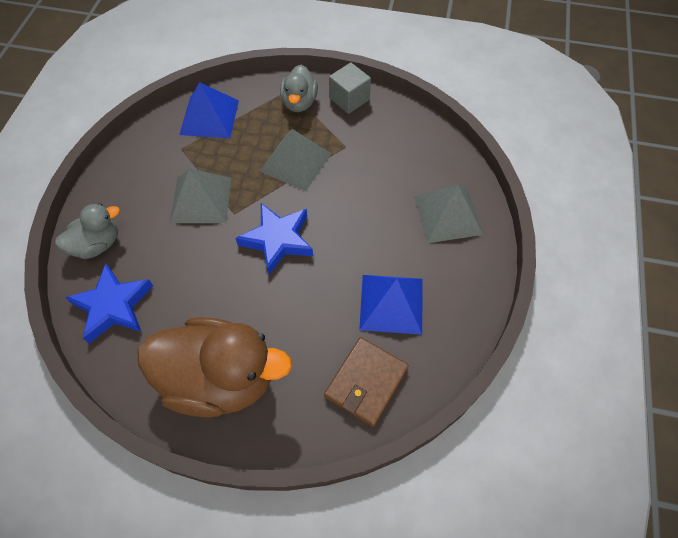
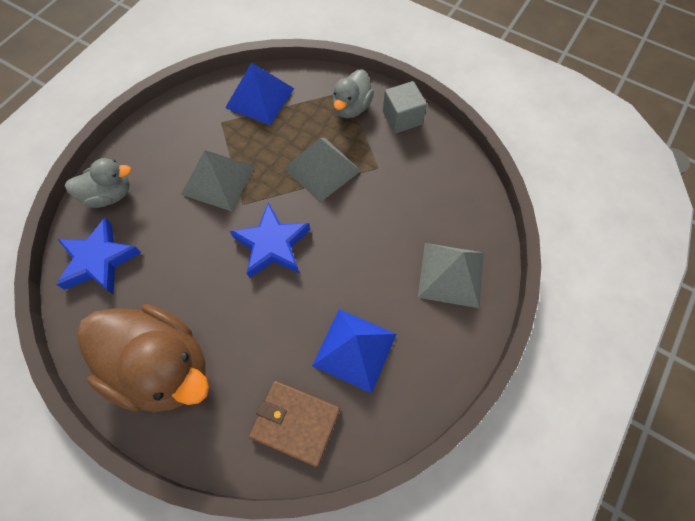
camera: 20 degrees right, 5 degrees up
(366, 382) = (296, 423): brown wallet -> brown wallet turned 60 degrees clockwise

